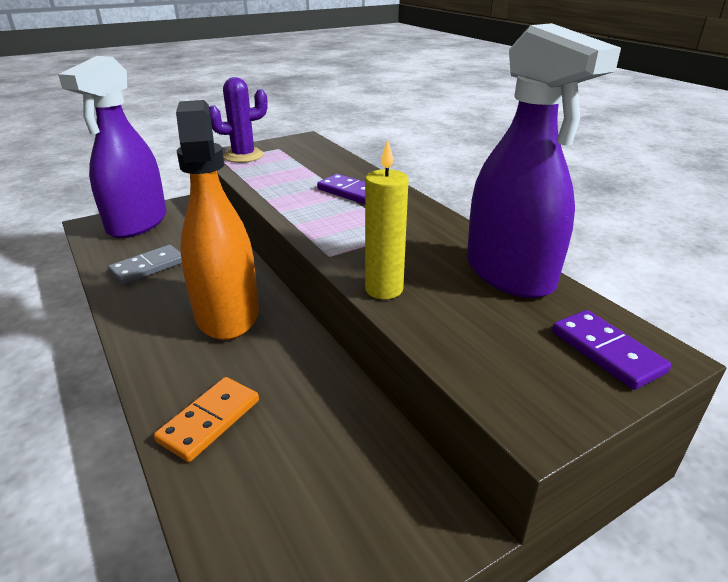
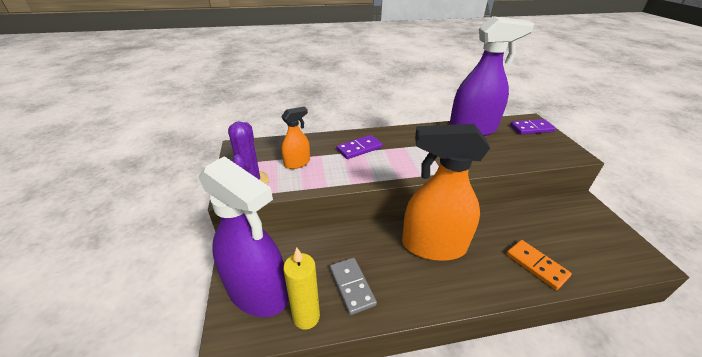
camera: 70 degrees left, 5 degrees up
(291, 167) = (297, 163): none -> orange spray bottle
(384, 289) = (483, 164): yellow candle -> yellow candle (306, 317)

